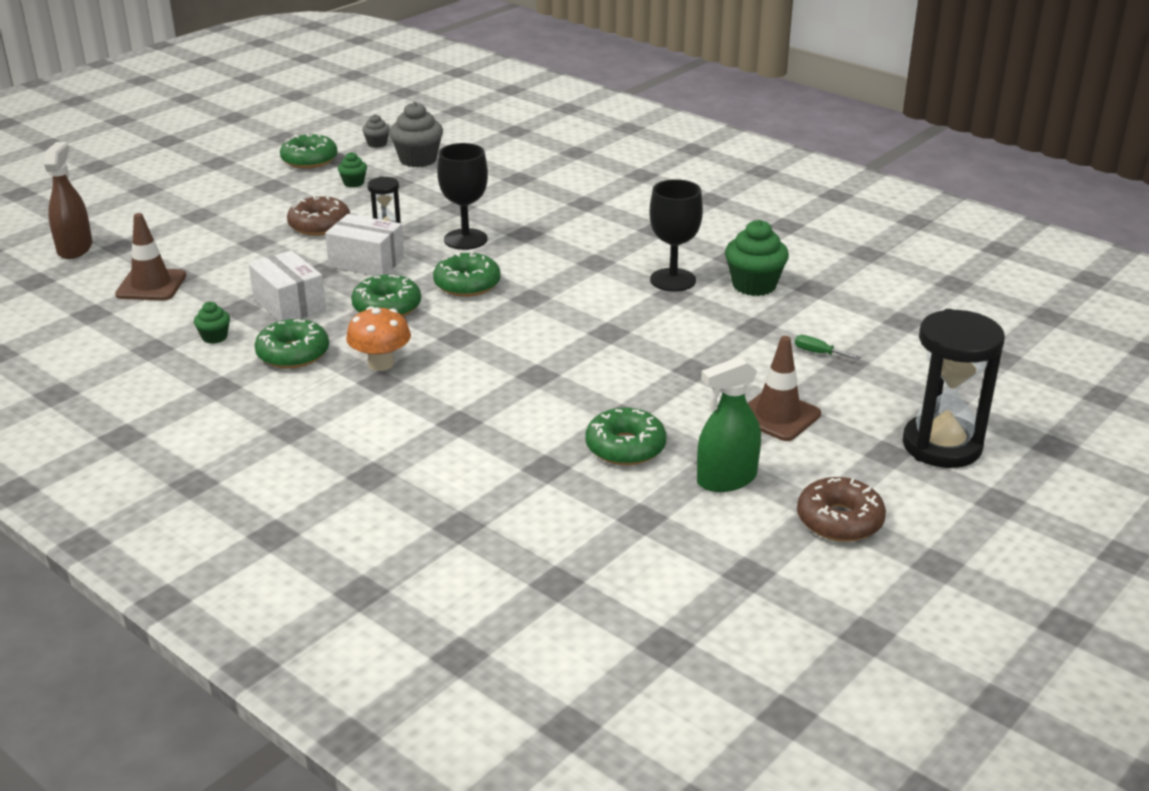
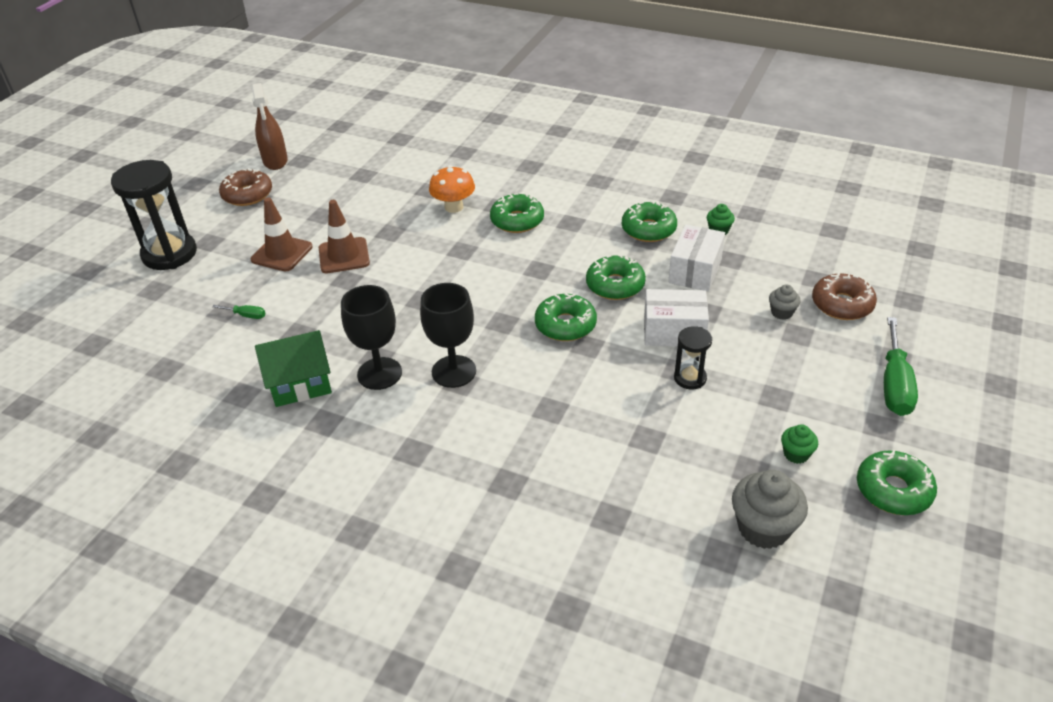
camera: 165 degrees right, 10 degrees up
(75, 248) = (942, 288): brown spray bottle -> brown spray bottle (275, 161)
(151, 285) = (824, 265): brown traffic cone -> brown traffic cone (344, 256)
(225, 202) = (894, 384): none -> green screwdriver
(289, 304) = (695, 271): white box -> white box turned 75 degrees clockwise
(319, 225) = (763, 371): brown donut -> brown donut (842, 304)
(377, 144) = (848, 555): grey cupcake -> grey cupcake (781, 312)
(381, 363) = (580, 235): orange mushroom -> orange mushroom (454, 207)
(465, 239) = (604, 385): black goblet -> black goblet (454, 371)
(625, 447) = (383, 211): green donut -> green donut (517, 221)
(726, 479) = (315, 204): green spray bottle -> none
(754, 285) = (300, 384): green cupcake -> green house

